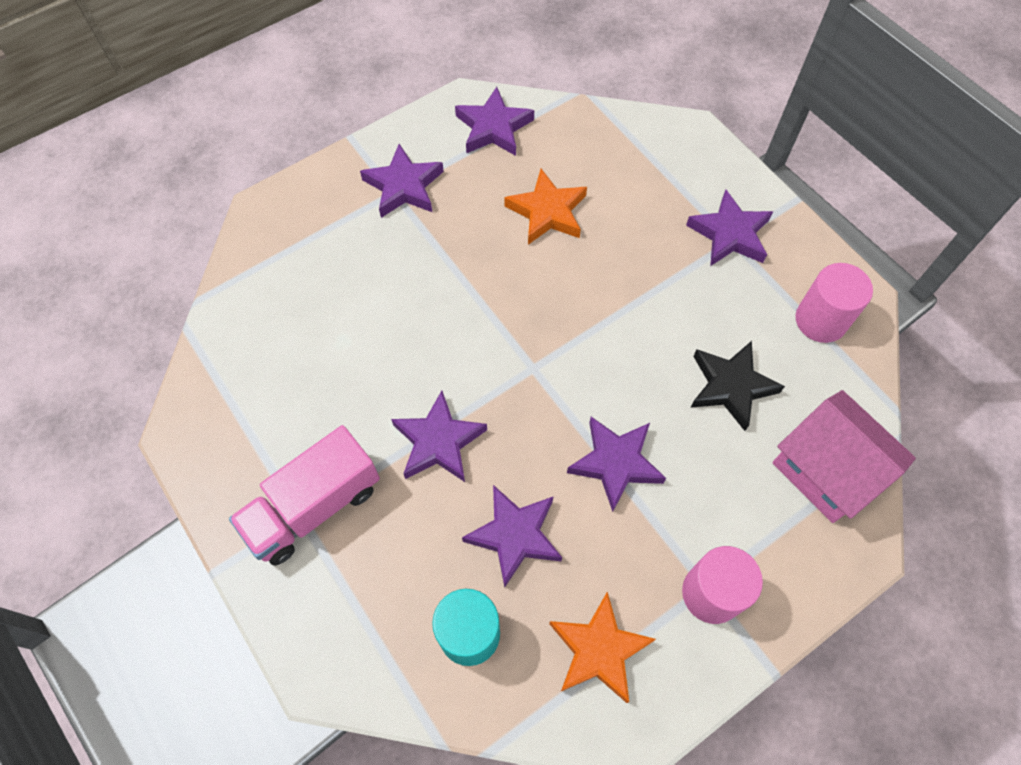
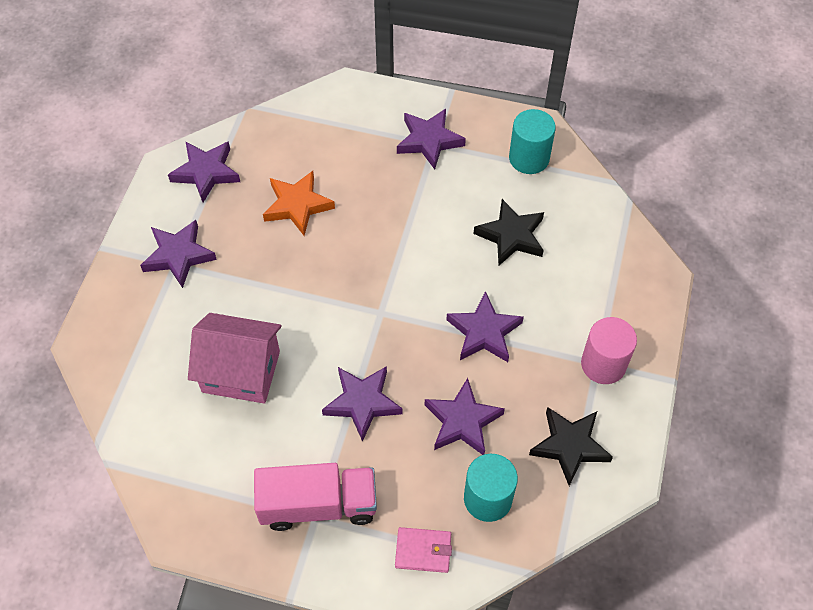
camera: 40 degrees left, 5 degrees down
(313, 507) = (318, 505): pink truck -> pink truck turned 105 degrees counterclockwise
(363, 632) = (423, 551): none -> pink wallet
(598, 650) = (569, 446): orange star -> black star
(821, 320) = (529, 158): pink cylinder -> turquoise cylinder
(826, 470) = (606, 246): pink house -> pink house (241, 371)

